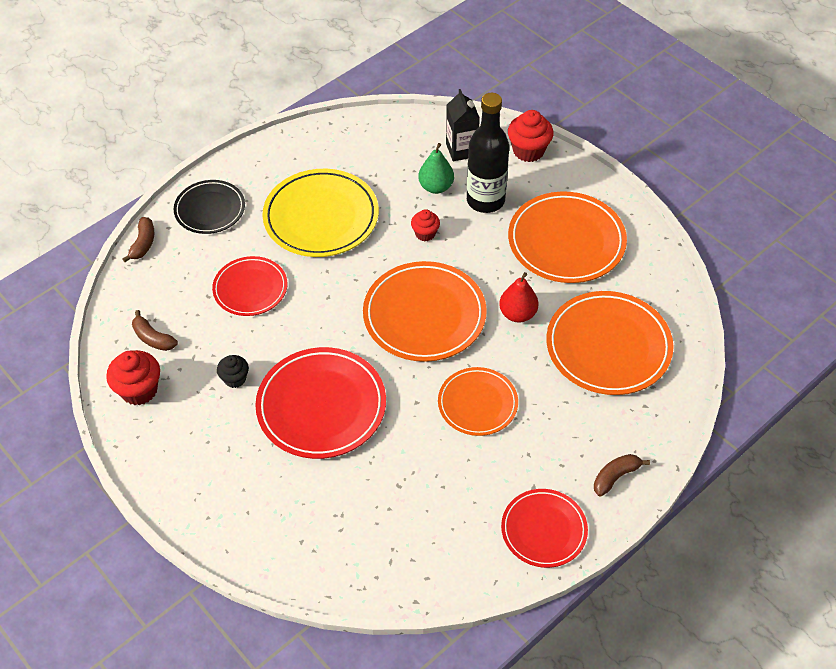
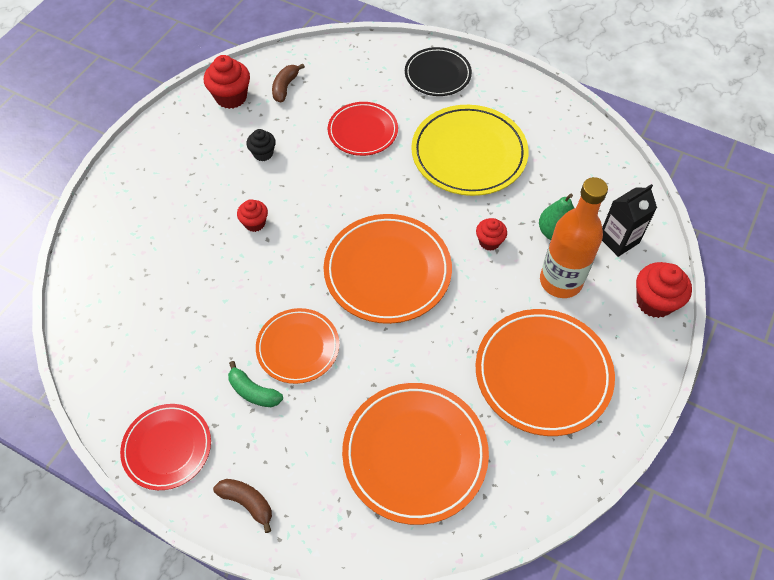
camera: 70 degrees right, 5 degrees up
(143, 244) = (379, 46): brown banana -> none
(321, 406) = (254, 223): red plate -> red cupcake
(485, 200) = (560, 281): black bottle -> orange bottle
(510, 449) = (253, 391): none -> green banana
(517, 314) = (422, 353): red pear -> none

